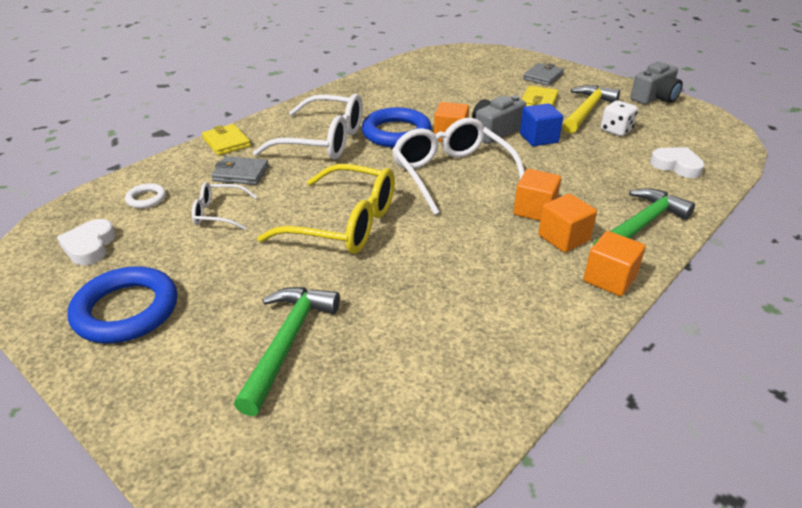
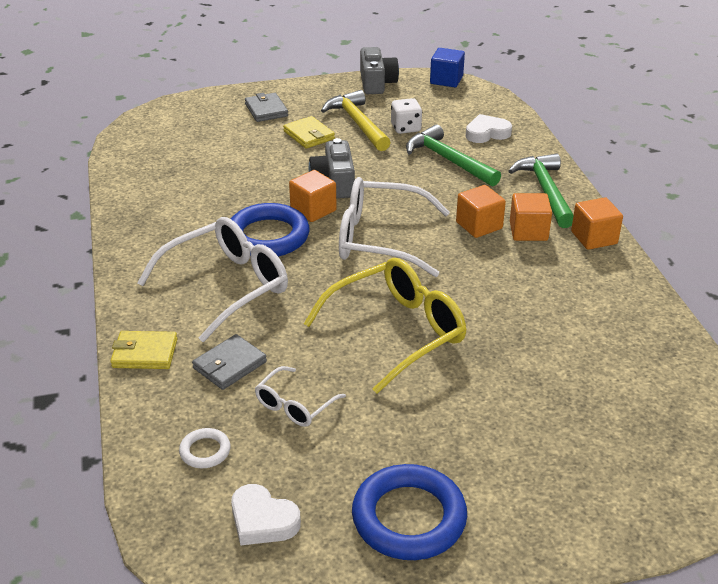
camera: 55 degrees left, 0 degrees up
(287, 342) = (539, 427): green hammer -> green hammer (448, 160)
(538, 138) = (373, 168): blue cube -> blue cube (446, 80)

